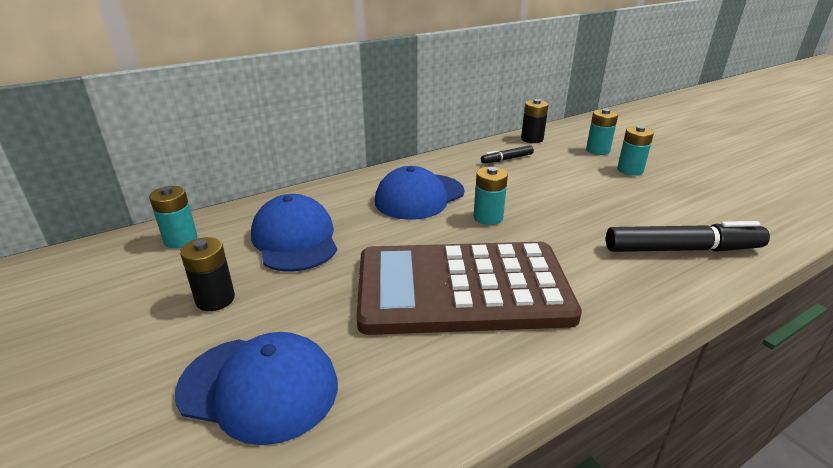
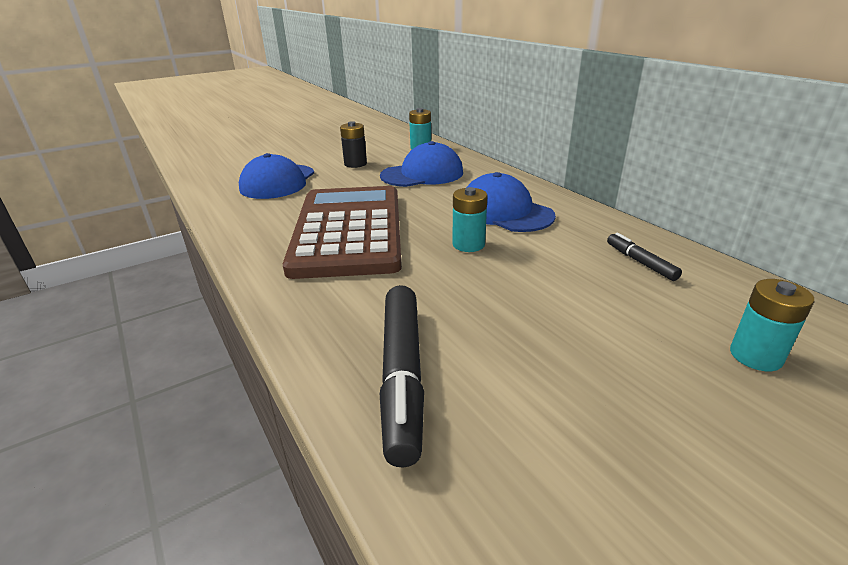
camera: 90 degrees right, 0 degrees up
(532, 139) = (746, 288): black battery -> none
(630, 170) = (678, 381): turquoise battery -> none

